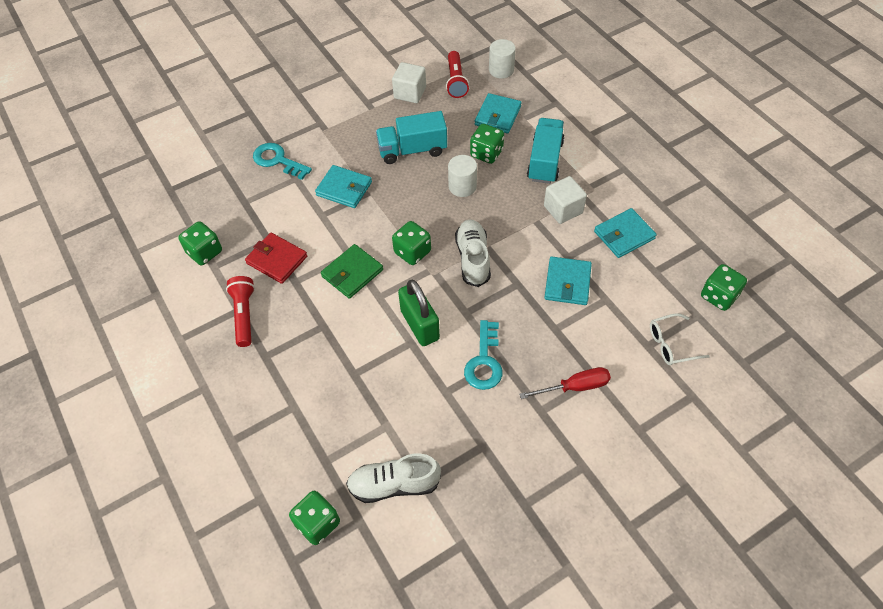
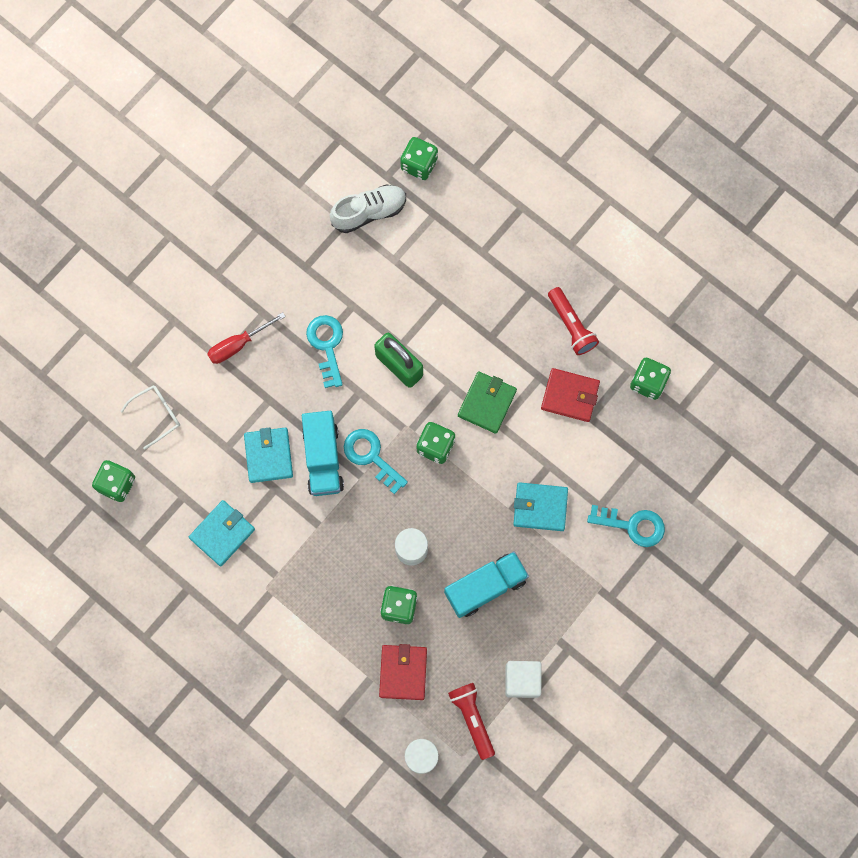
camera: 160 degrees right, 20 degrees up
(473, 259) = (371, 456): white shoe -> turquoise key
(498, 116) = (403, 672): turquoise wallet -> red wallet
(545, 161) = (329, 615): turquoise truck -> turquoise truck (323, 458)
(563, 209) = (293, 549): white cube -> none

